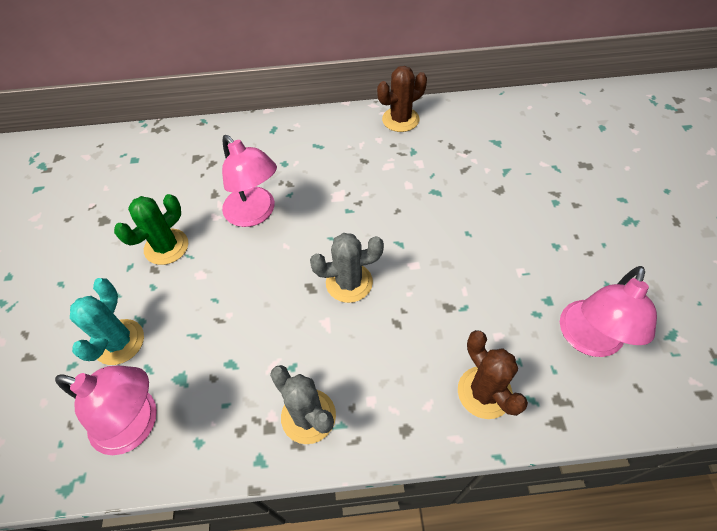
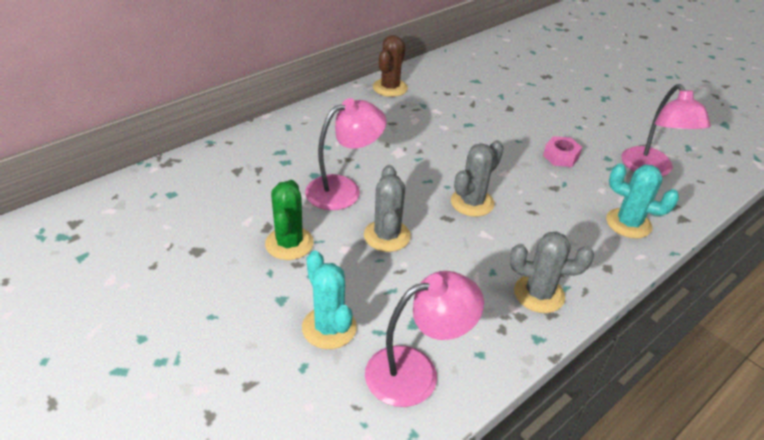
camera: 40 degrees left, 15 degrees down
(243, 279) = (387, 236): none -> grey cactus
(255, 214) = (343, 189): pink lamp -> pink lamp turned 45 degrees counterclockwise
(484, 392) = (628, 223): brown cactus -> turquoise cactus
(494, 273) = (560, 157): none -> pink nut

